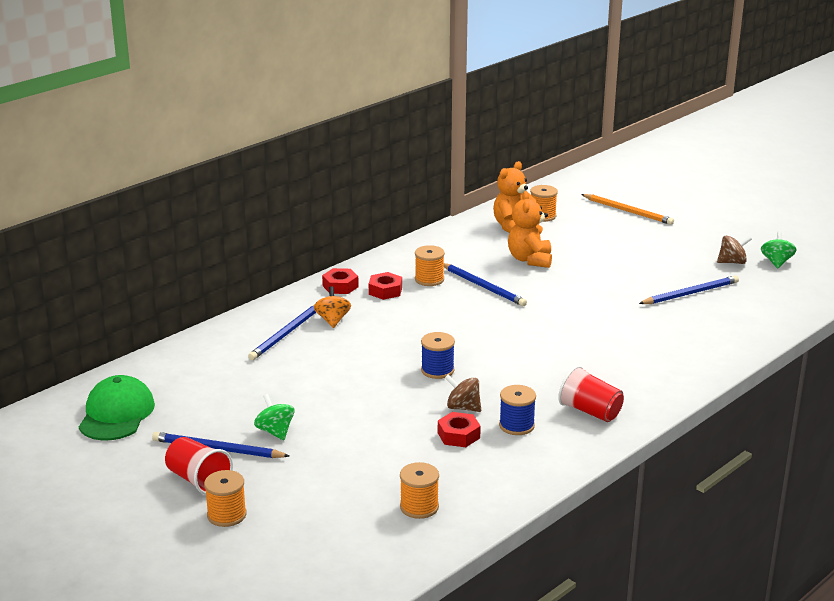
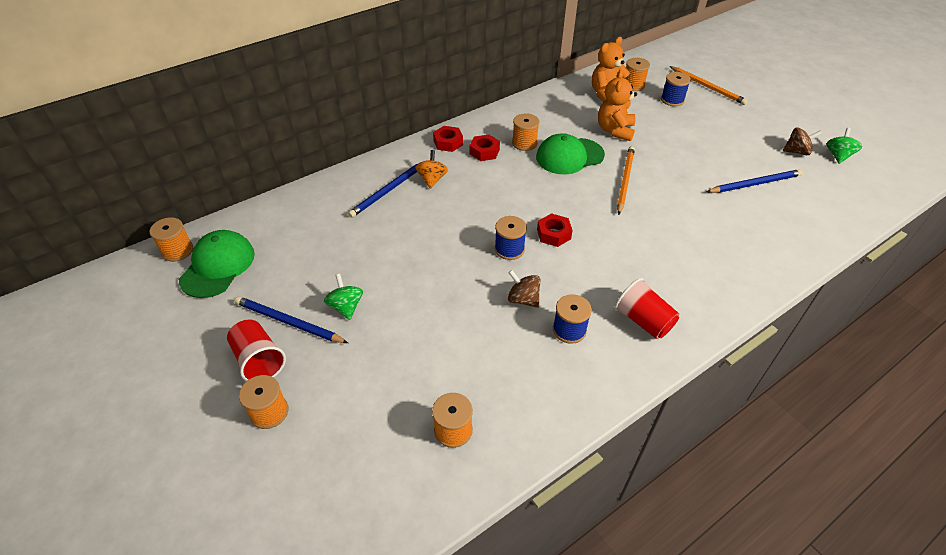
camera: 10 degrees right, 20 degrees up
(63, 406) = (178, 251): none -> orange spool
(458, 435) = (512, 335): red nut -> red nut (553, 234)
(483, 287) = (569, 156): blue pencil -> green cap
(550, 302) = (625, 180): none -> orange pencil
(589, 226) = (672, 100): none -> blue spool

